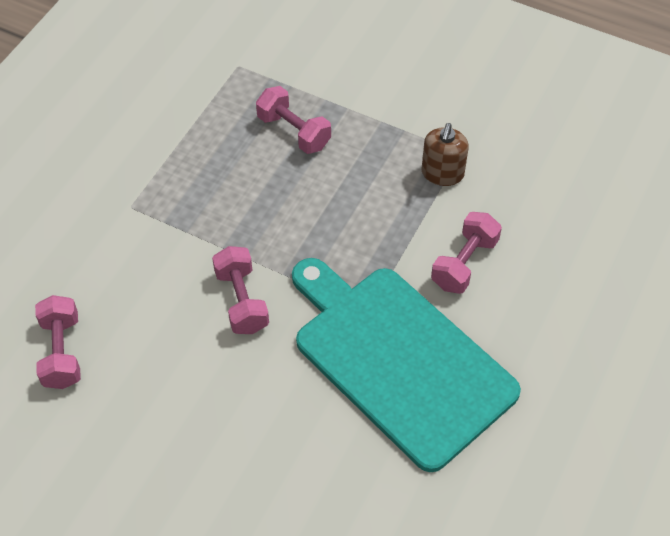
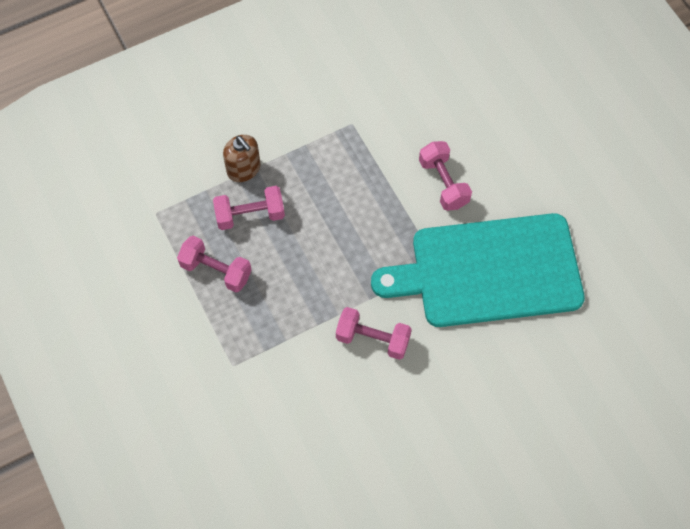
camera: 55 degrees left, 10 degrees up
(62, 352) = (330, 484): pink dumbbell -> pink dumbbell (216, 270)
(442, 173) = (361, 146): brown soap dispenser -> brown soap dispenser (243, 169)

